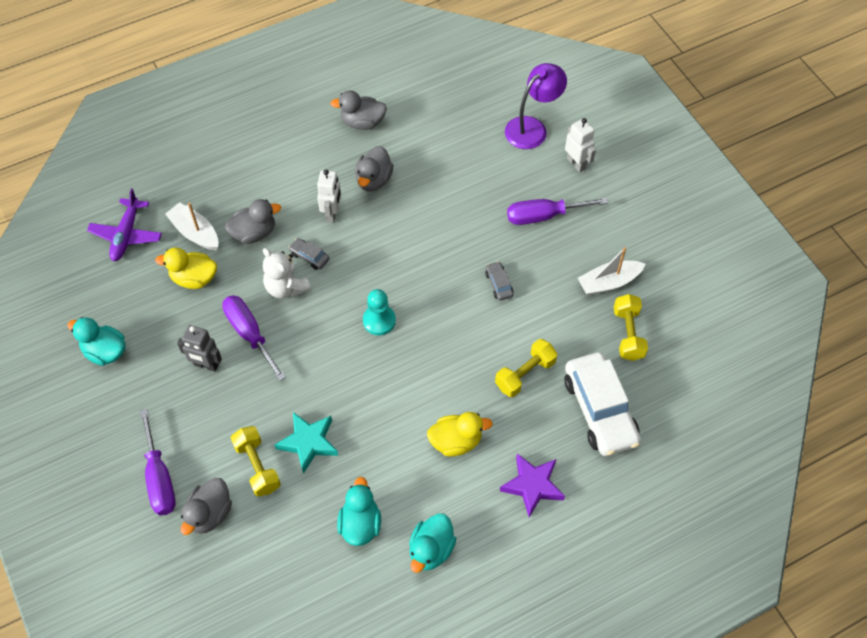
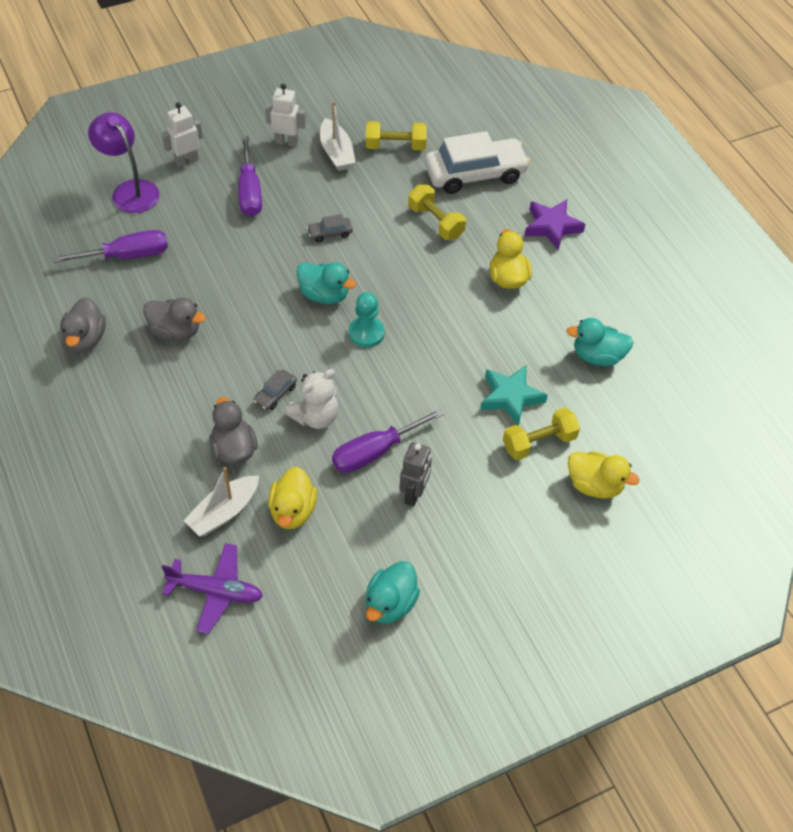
camera: 90 degrees left, 5 degrees down
(159, 478) = (555, 535): purple screwdriver -> purple screwdriver (127, 256)
(209, 514) = (594, 485): grey duck -> yellow duck
(332, 214) = (217, 371): white robot -> white robot (286, 142)
(431, 550) = (619, 303): turquoise duck -> turquoise duck (324, 295)

